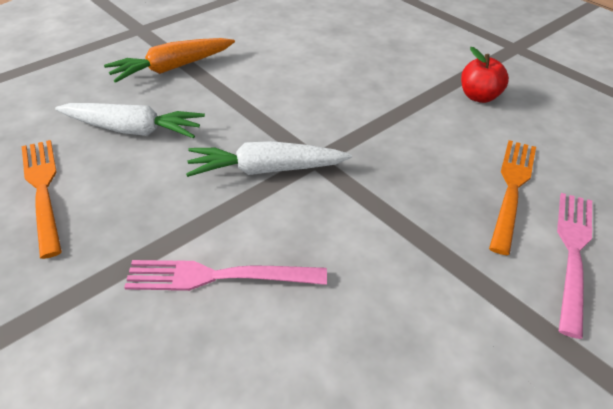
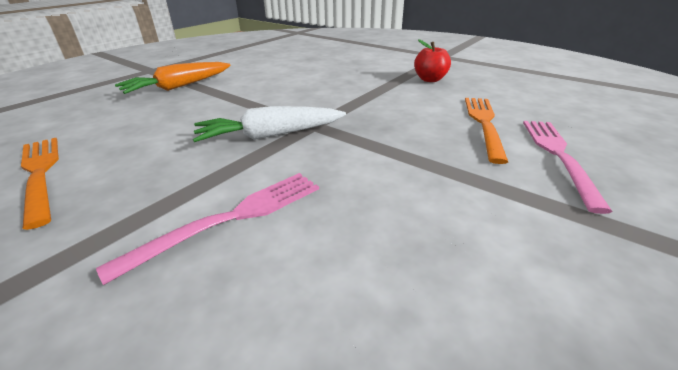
camera: 10 degrees left, 10 degrees down
(133, 130) = (142, 124): white carrot -> none
(217, 277) = (233, 217): pink fork -> pink fork turned 150 degrees clockwise

